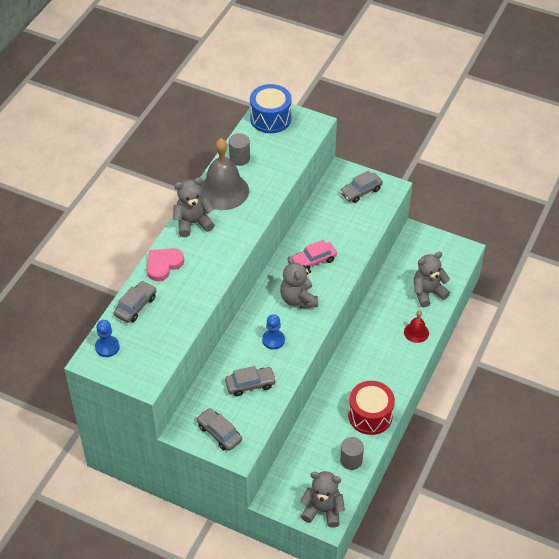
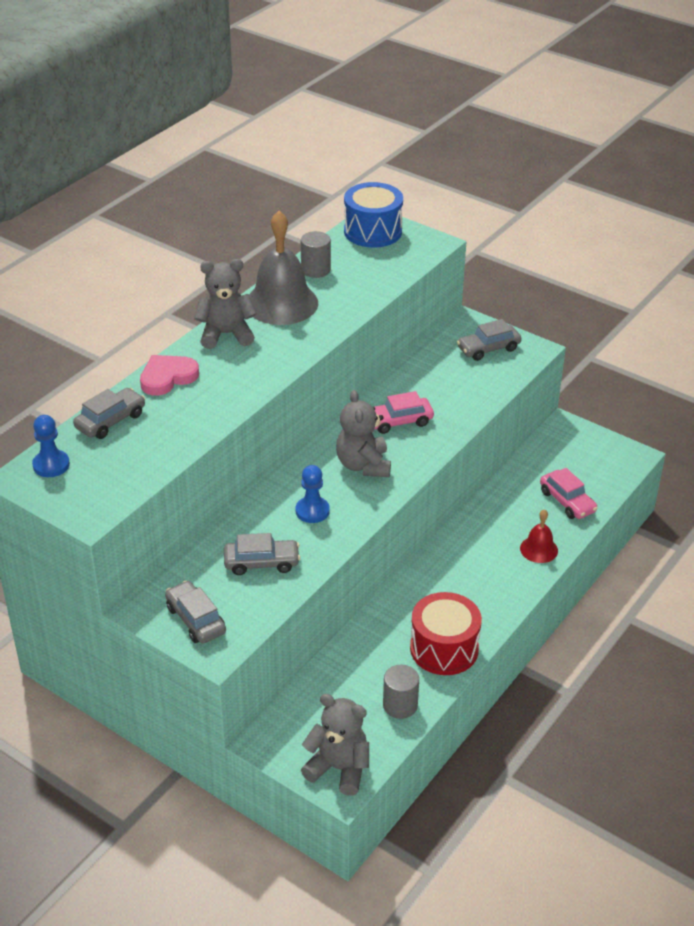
camera: 10 degrees right, 10 degrees down
(428, 293) = (567, 501): grey teddy bear -> pink car

